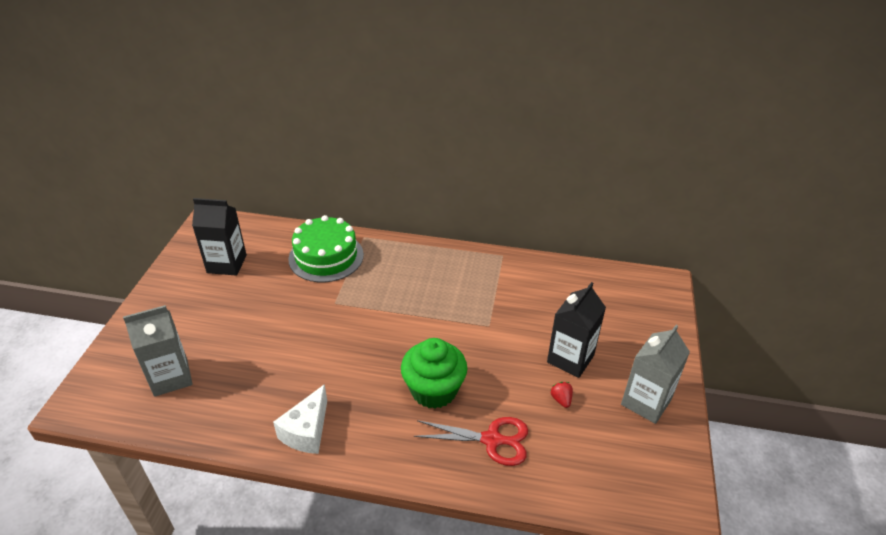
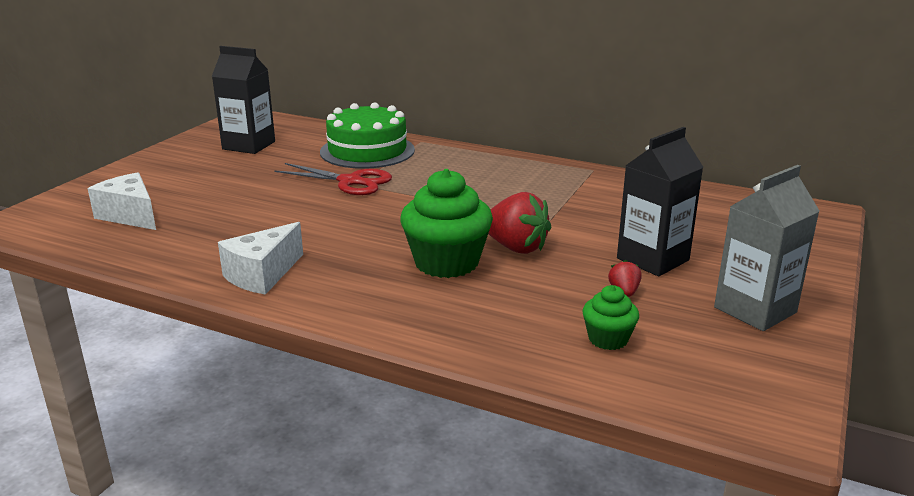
camera: 15 degrees right, 15 degrees down
(171, 377) = (130, 216): grey carton -> white cheese
(476, 363) = (516, 247): none -> red strawberry
(491, 440) = (506, 314): red scissors -> red scissors (350, 182)
(564, 453) = (608, 339): none -> green cupcake

